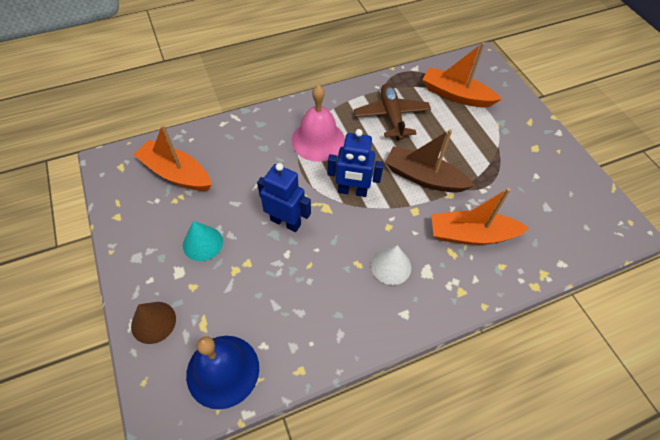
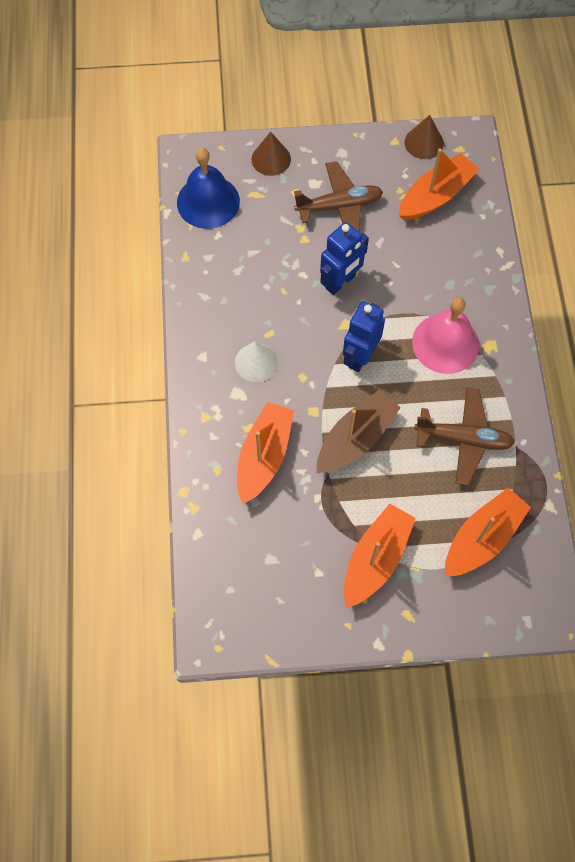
camera: 110 degrees right, 10 degrees up
(116, 193) = (424, 143): none -> brown cone
(203, 243) = (339, 206): turquoise cone -> brown plane
(505, 146) = (375, 559): none -> orange boat

